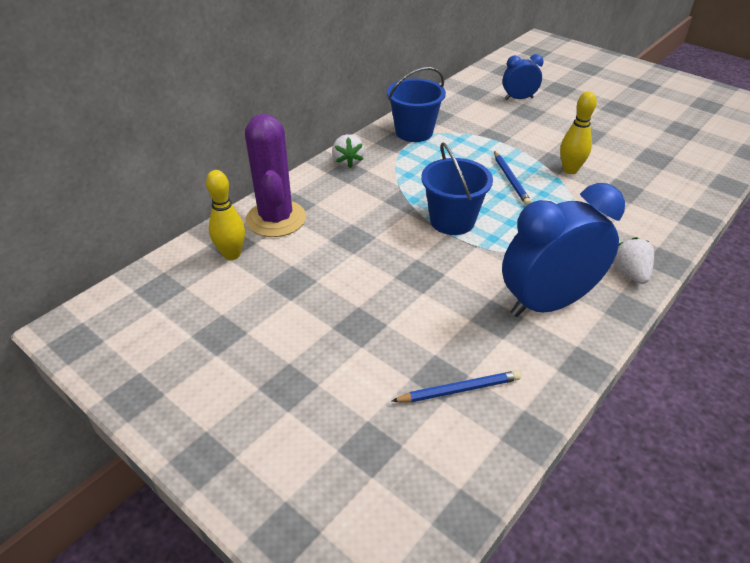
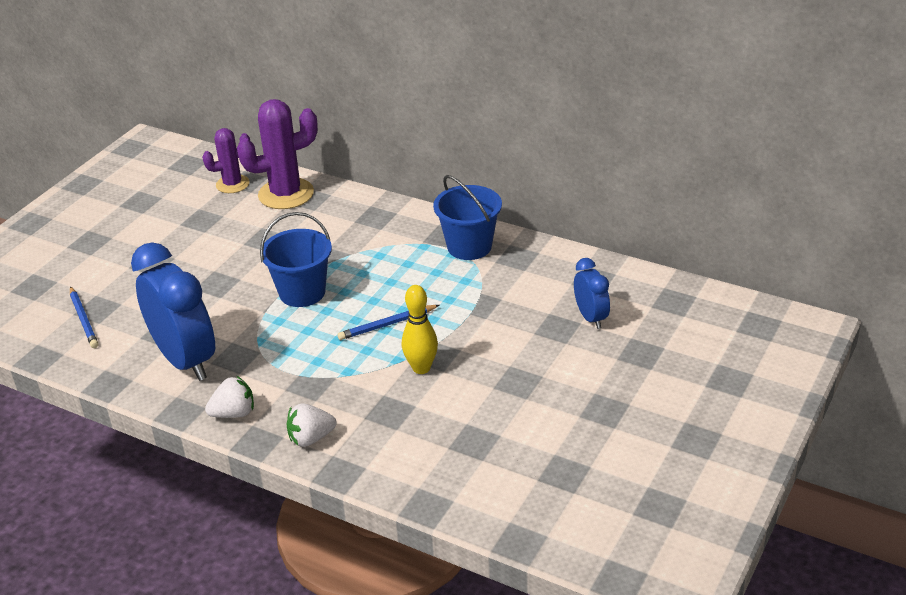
camera: 80 degrees right, 5 degrees down
(232, 254) = (232, 184): yellow bowling pin -> purple cactus
(348, 162) = (392, 214): white strawberry -> white strawberry (311, 438)

